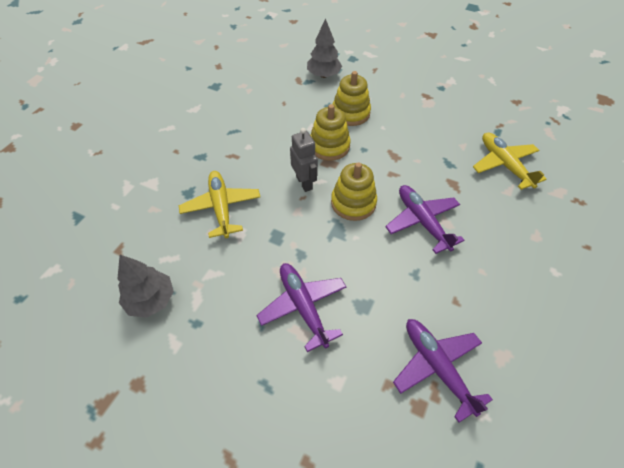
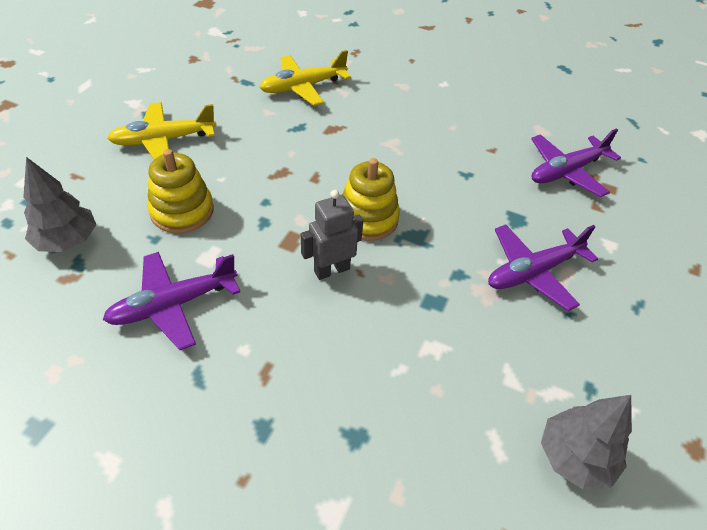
camera: 95 degrees left, 5 degrees down
(221, 207) = (386, 378): yellow plane -> yellow plane (163, 140)
(329, 146) = (255, 239): yellow stacking toy -> none
(422, 221) = (392, 160): purple plane -> purple plane (173, 305)

